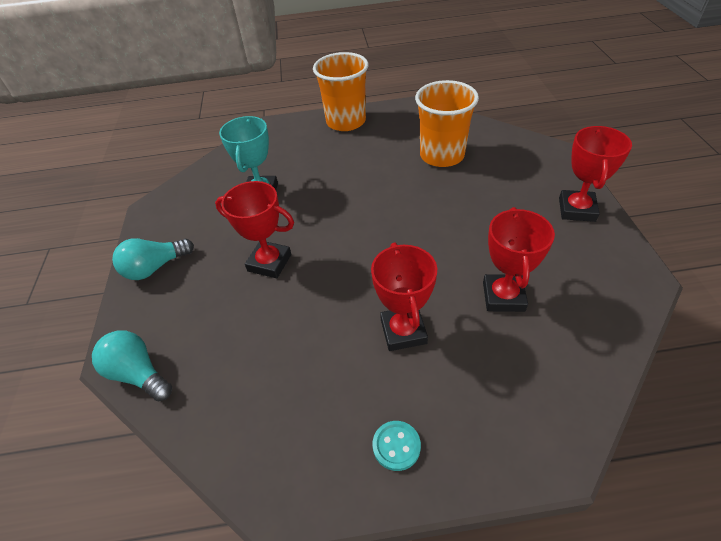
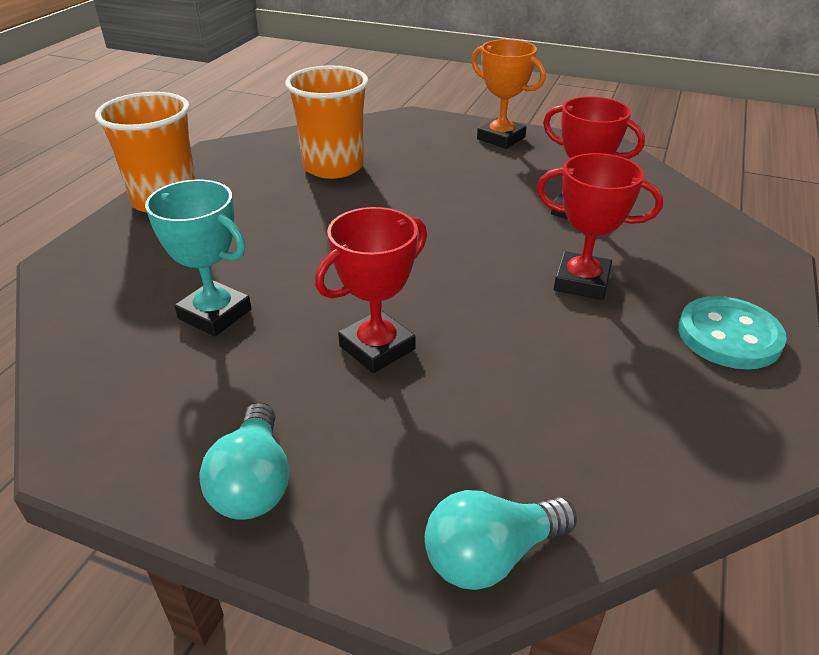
camera: 65 degrees left, 10 degrees down
(396, 446) = (729, 336): turquoise button -> turquoise button, size x1.75
(576, 209) = (501, 138): red trophy -> orange trophy

